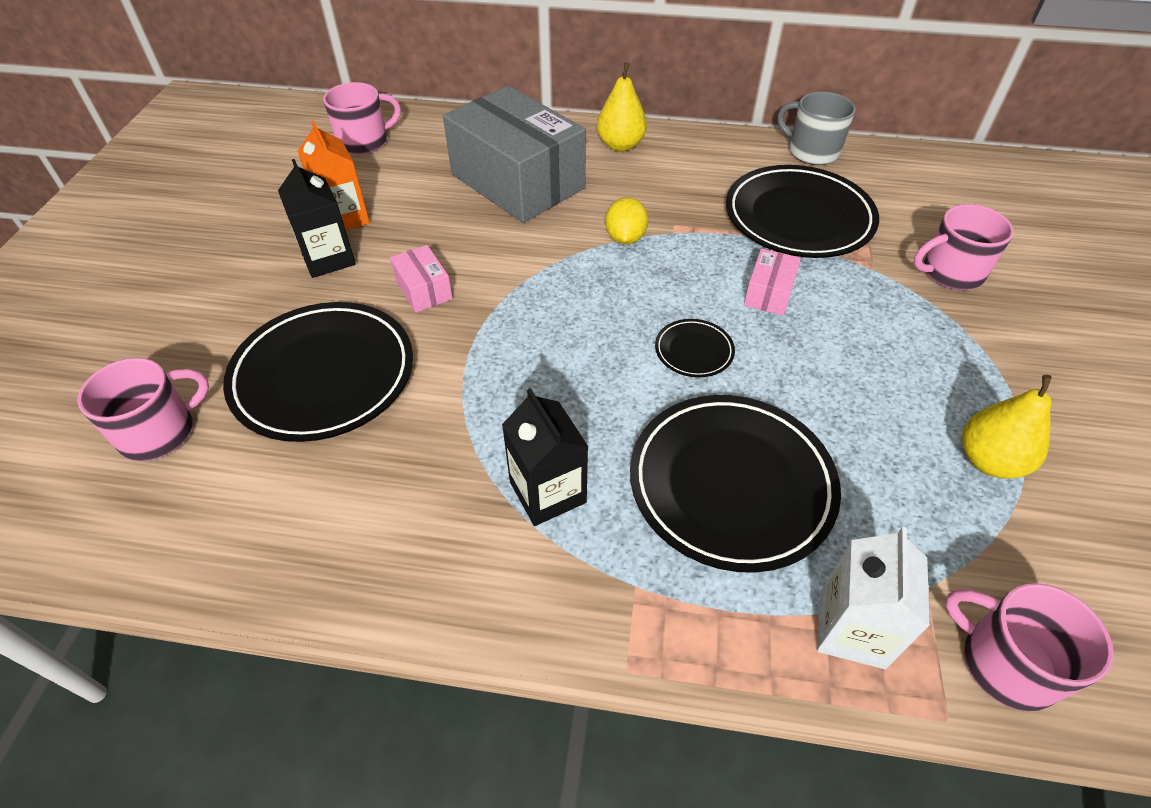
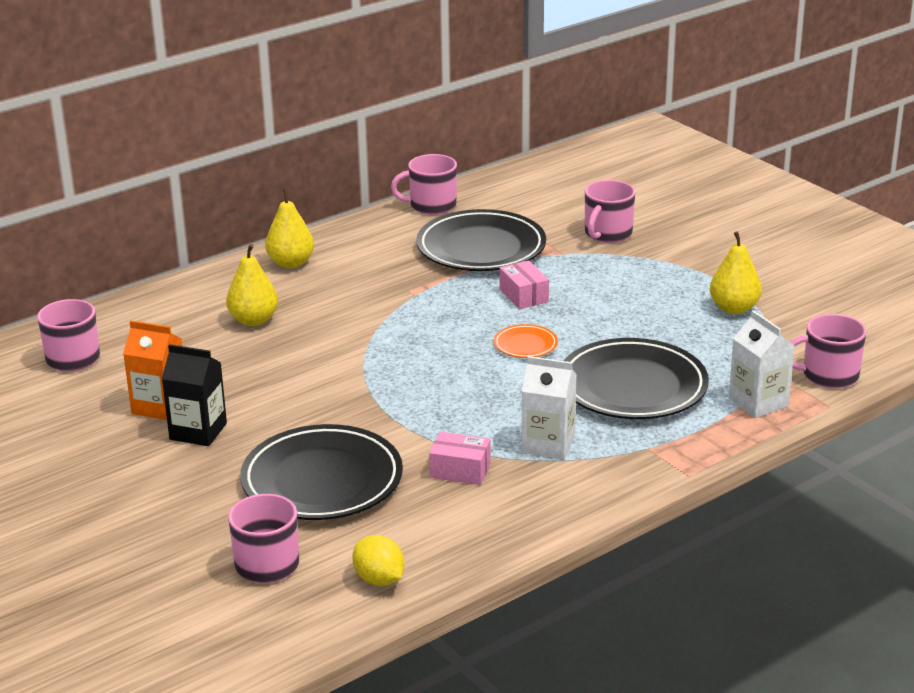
camera: 45 degrees left, 20 degrees down
(424, 290) = (304, 408): pink box -> pink box (460, 470)
(518, 181) = (253, 320): grey box -> yellow pear
(547, 492) = (548, 444): black carton -> white carton
(625, 238) = (389, 313): yellow lemon -> yellow lemon (379, 579)
(694, 351) = (525, 345): black plate -> orange plate
(811, 151) = (431, 205): grey mug -> pink mug

